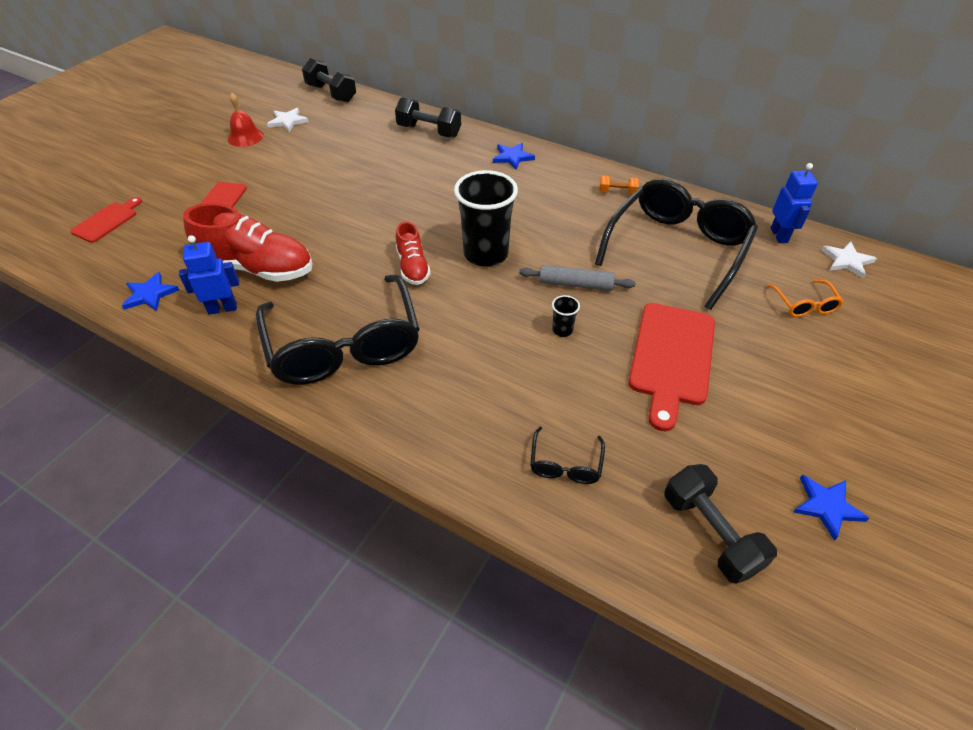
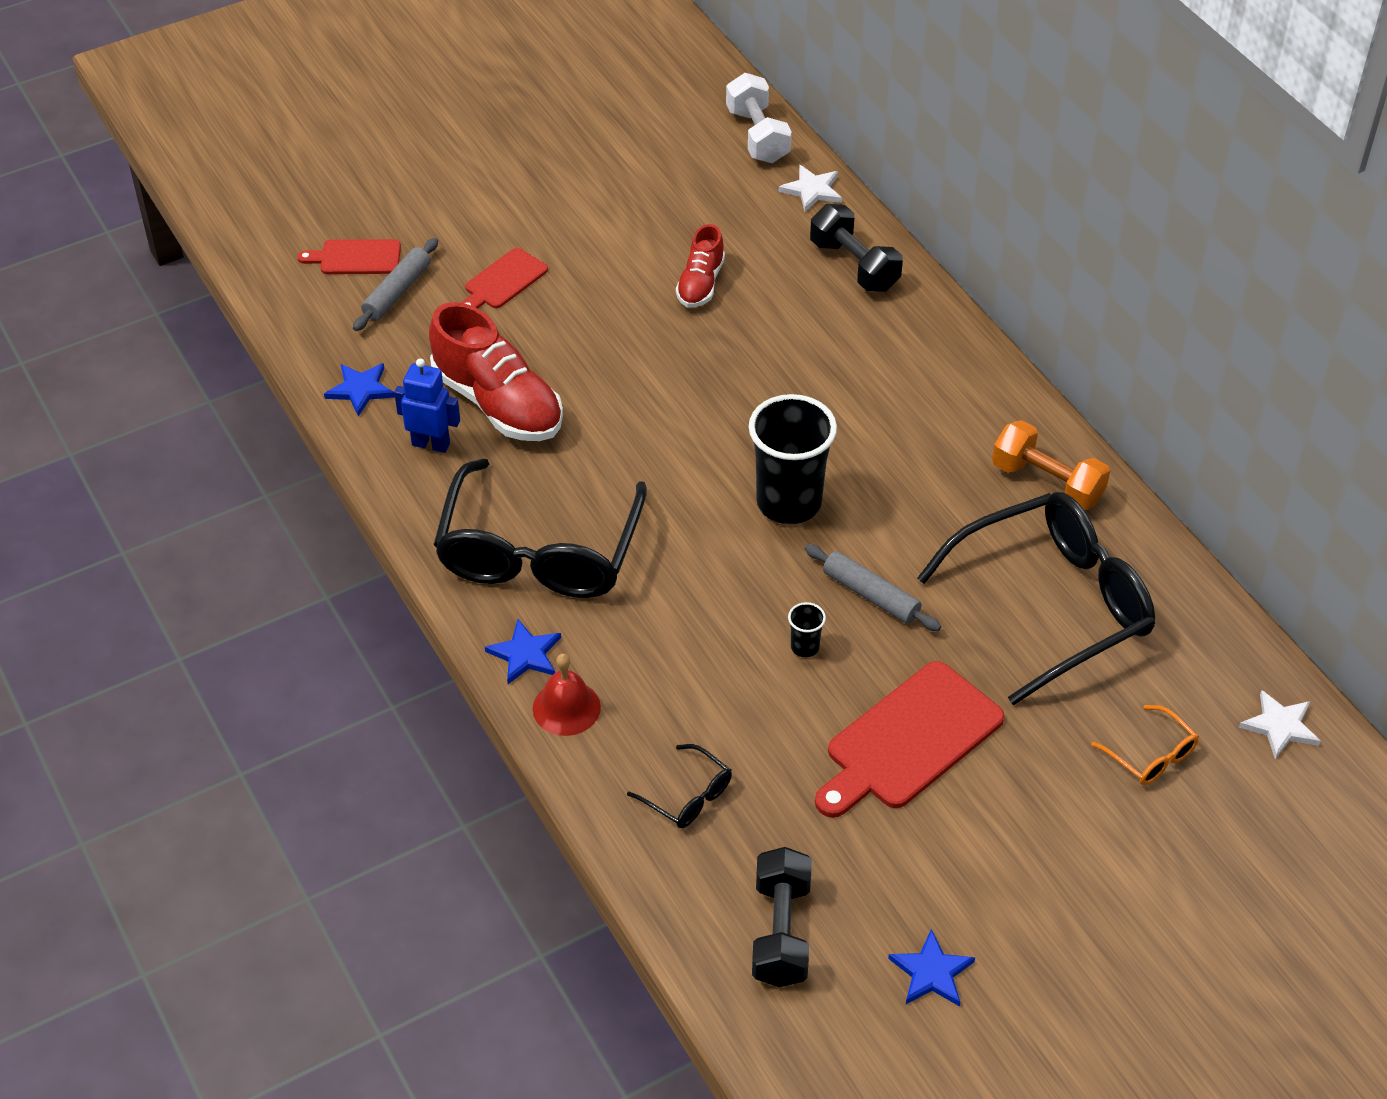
camera: 30 degrees right, 0 degrees up
(107, 221) = (356, 257): red cutting board -> red cutting board turned 150 degrees counterclockwise
(148, 230) = (397, 292): none -> grey rolling pin
(245, 137) = (591, 177): red bell -> red bell (566, 708)
(288, 121) = (664, 169): white star -> white star (812, 190)
(331, 93) = (757, 136): black dumbbell -> white dumbbell
(413, 267) = (684, 482): red shoe -> red shoe (700, 284)
(512, 157) = (942, 361): blue star -> blue star (525, 654)
(565, 463) = (687, 795): black glasses -> black glasses turned 90 degrees counterclockwise
(617, 192) = (1047, 483): orange dumbbell -> orange dumbbell, size x1.85
(779, 235) = (1221, 648): blue robot -> none
(804, 304) = (1150, 755): orange glasses -> orange glasses turned 60 degrees counterclockwise

